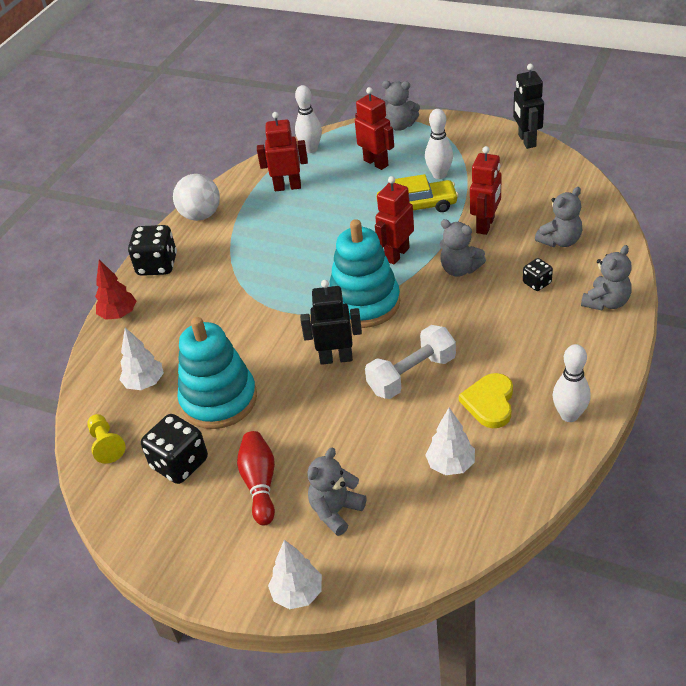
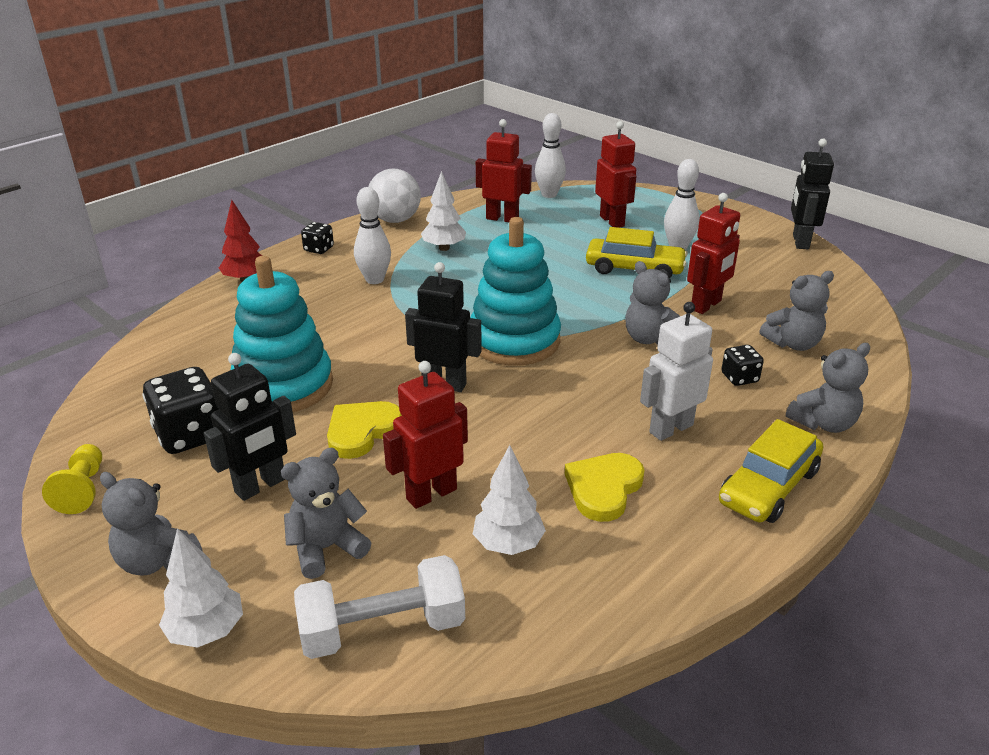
camera: 15 degrees right, 10 degrees down
(106, 444) = (131, 391): yellow pawn -> yellow pawn (83, 489)
(145, 383) = (220, 346): white tree -> white tree (444, 248)
(157, 265) = (319, 249): black dice -> black dice, size x0.54
(260, 484) = (261, 486): red bowling pin -> black robot
(302, 417) = (362, 431): none -> yellow heart
(397, 254) = (582, 305): red robot -> red robot (431, 494)
(400, 126) = (659, 197): grey teddy bear -> grey teddy bear (156, 560)
(412, 375) = (523, 428): white dumbbell -> white dumbbell (382, 629)
(510, 341) = (670, 428): none -> white robot
(569, 415) = (705, 537): white bowling pin -> white bowling pin (374, 279)
(591, 364) = (768, 487): none -> yellow car

